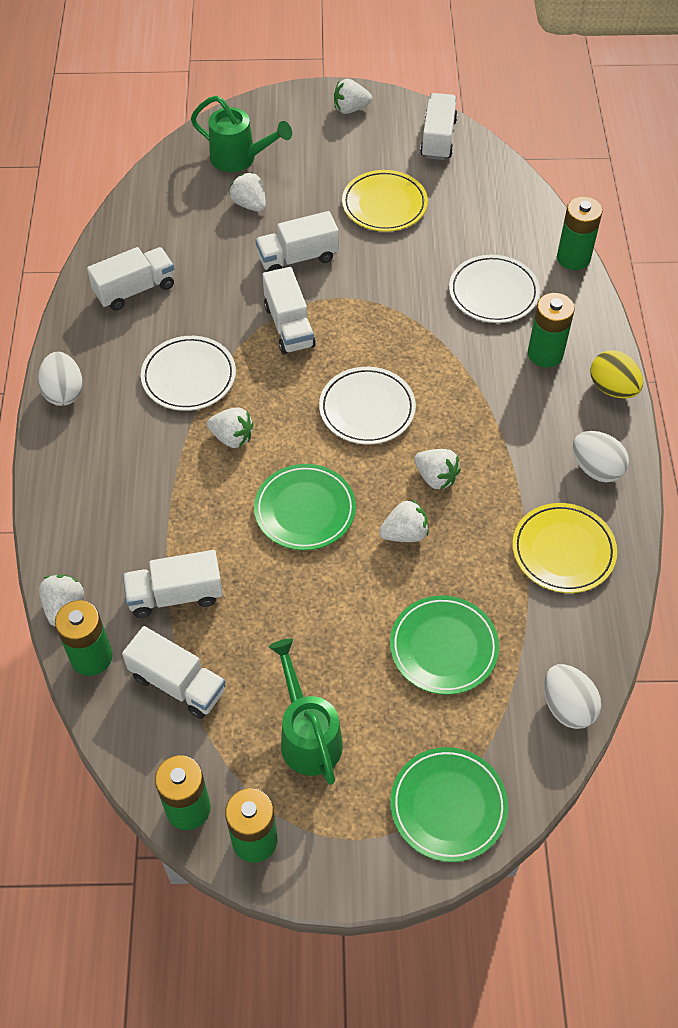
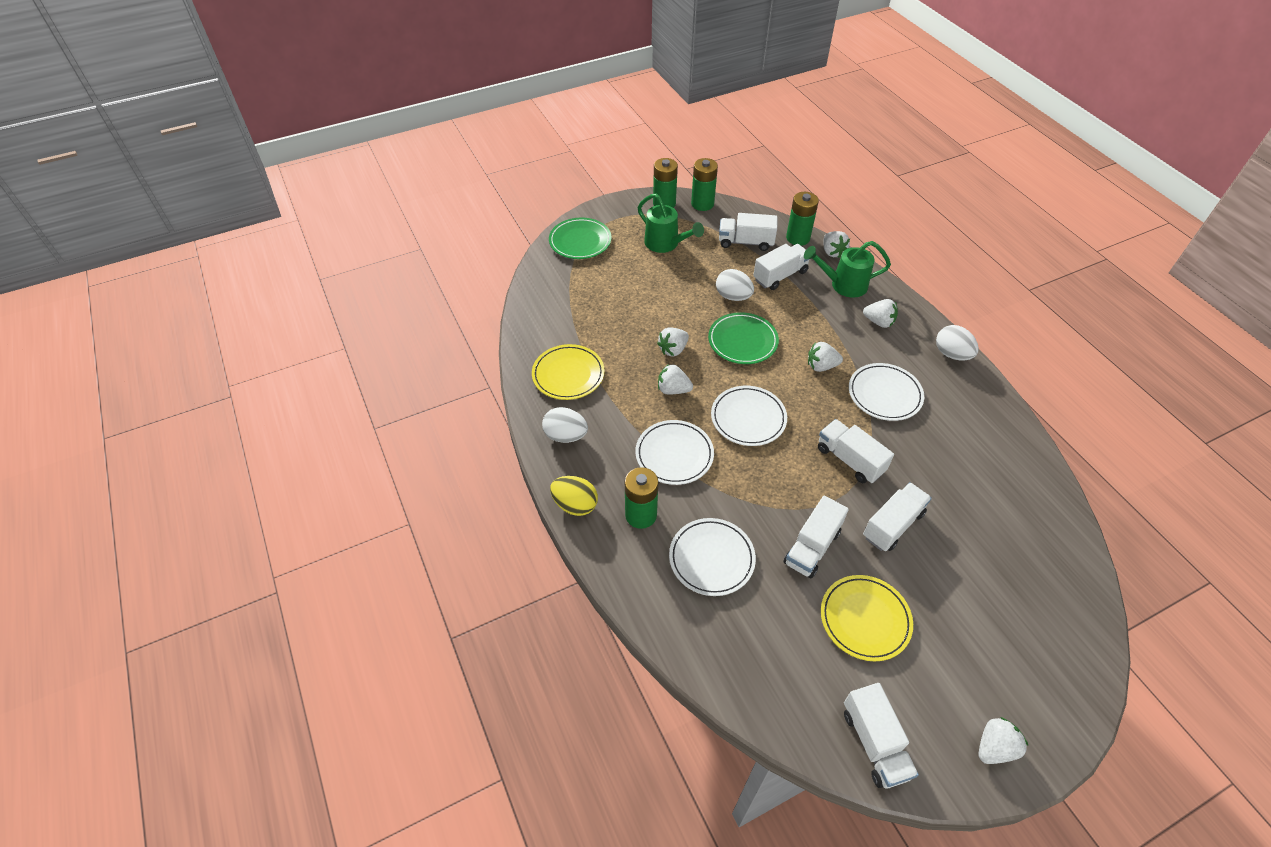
camera: 155 degrees right, 5 degrees down
(135, 290) = (985, 444): white truck -> white truck (812, 547)
(239, 158) = (1036, 617): green watering can -> green watering can (843, 285)
(249, 204) = (978, 565): white strawberry -> white strawberry (879, 322)
(443, 647) = (617, 301): green plate -> none
(477, 400) = (674, 454): none -> white plate
(567, 706) = (535, 298): white egg -> white egg (733, 296)
(573, 258) = (658, 630): green battery -> none

